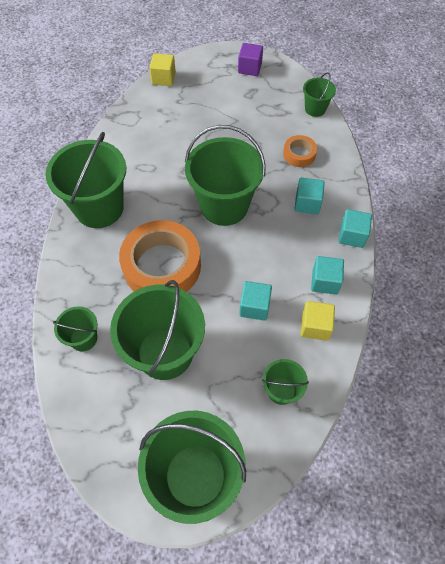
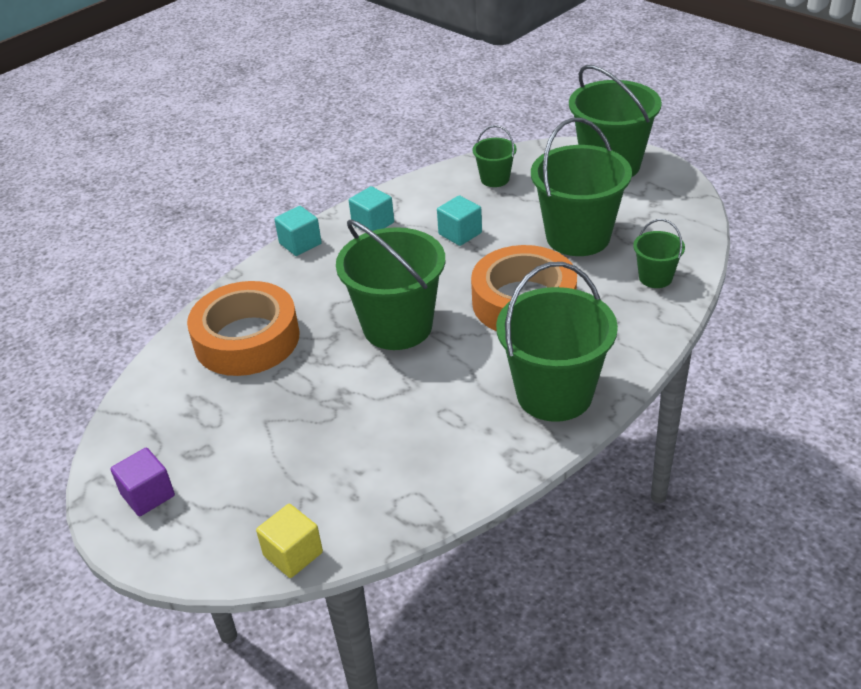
camera: 140 degrees left, 20 degrees down
(299, 154) = (247, 339): orange tape -> orange tape, size x2.10
(307, 203) = (305, 288): turquoise cube -> none
(315, 109) = (152, 383): green bucket -> none
(315, 326) = (420, 201): yellow cube -> none

